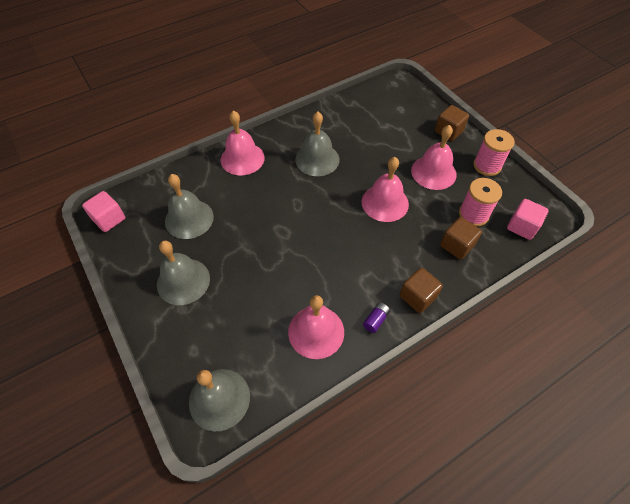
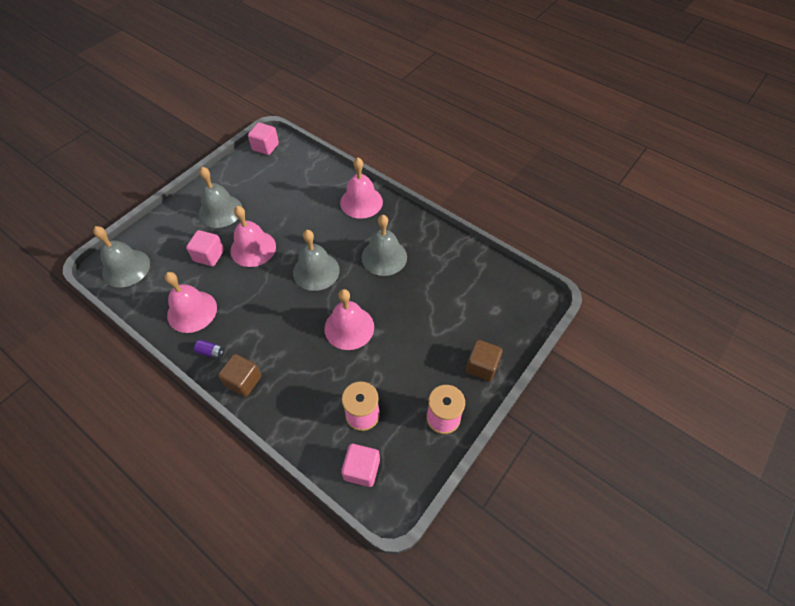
camera: 70 degrees right, 0 degrees up
(189, 219) = (281, 192): grey bell -> grey bell (316, 271)
(245, 303) = (209, 256): none -> pink cube
(433, 172) = (409, 363): pink bell -> pink bell (253, 248)
(456, 245) = (314, 405): brown cube -> none

